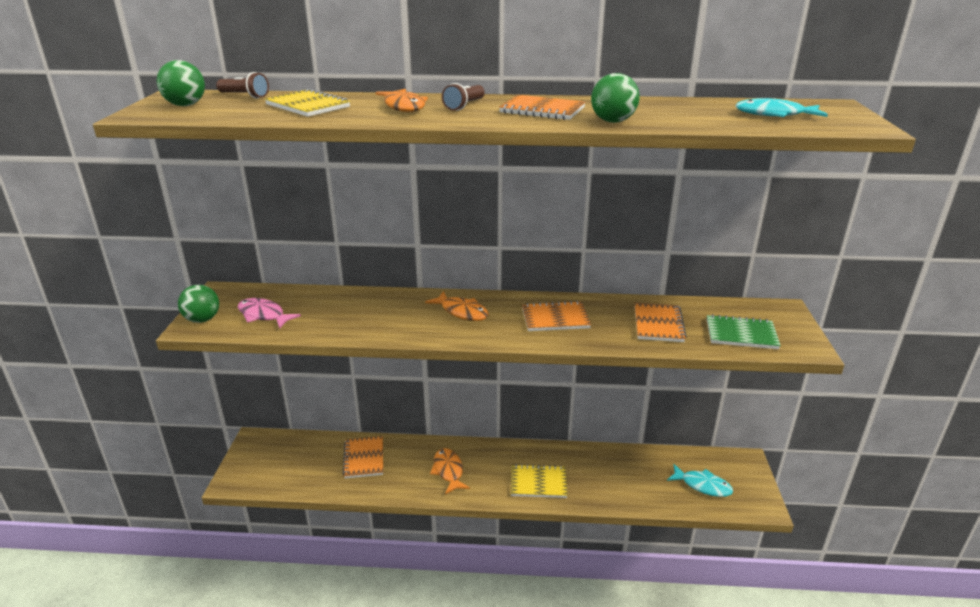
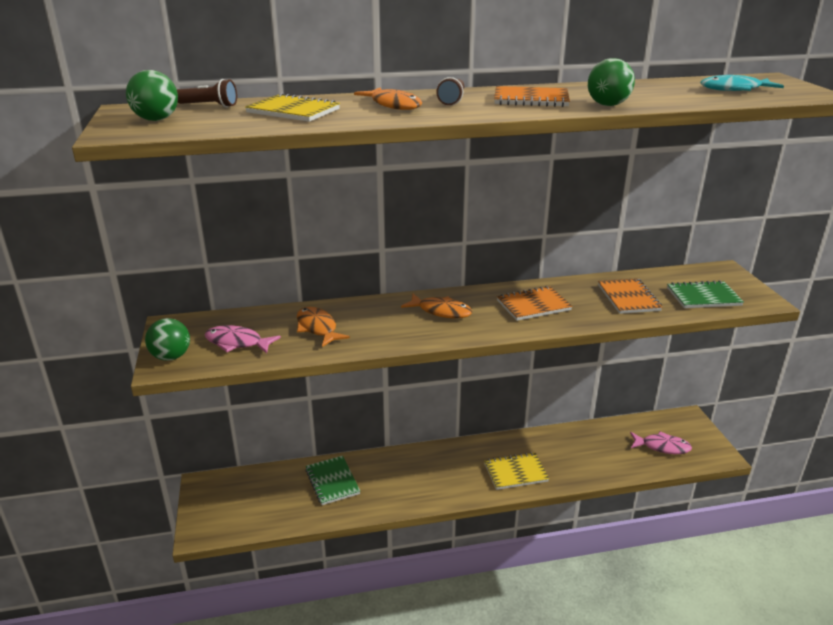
camera: 15 degrees left, 0 degrees up
(364, 458) = (332, 481): orange notebook -> green notebook
(448, 471) = (424, 478): orange fish -> orange fish (317, 328)
(702, 485) = (662, 447): turquoise fish -> pink fish

